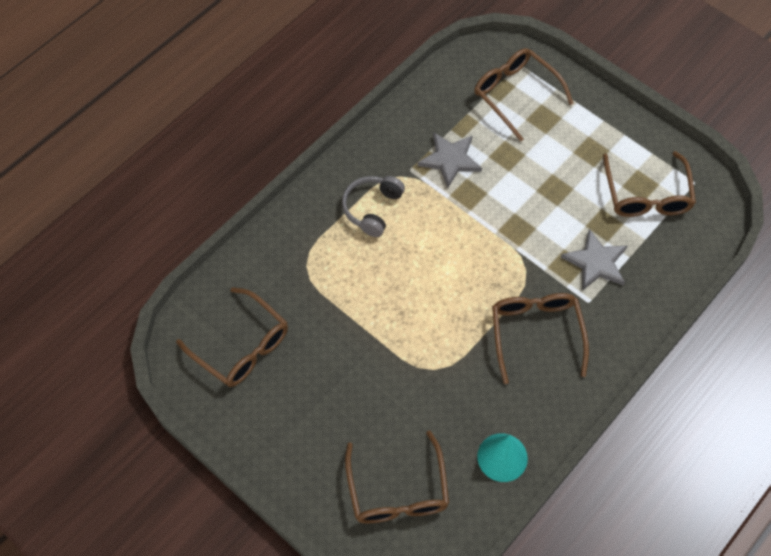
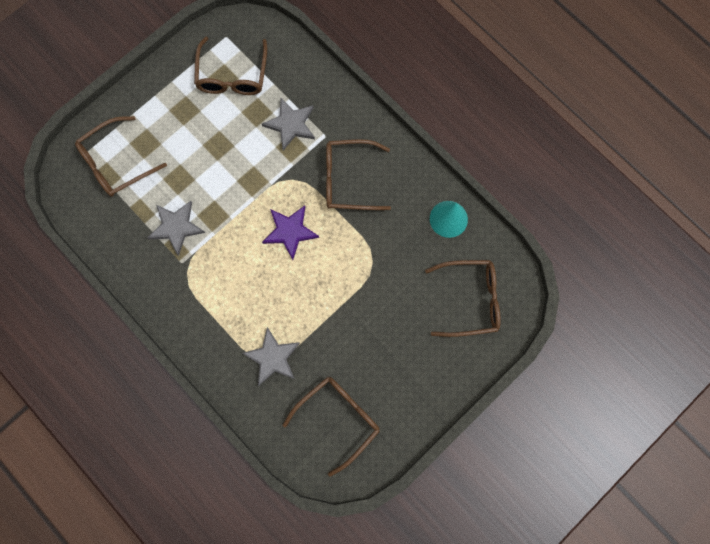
camera: 85 degrees left, 15 degrees up
(309, 271) = (272, 357): none -> grey star
(372, 208) = (217, 298): grey headphones -> none
(460, 274) = (290, 231): none -> purple star
(646, 194) = (232, 75): brown glasses -> brown glasses turned 90 degrees clockwise

